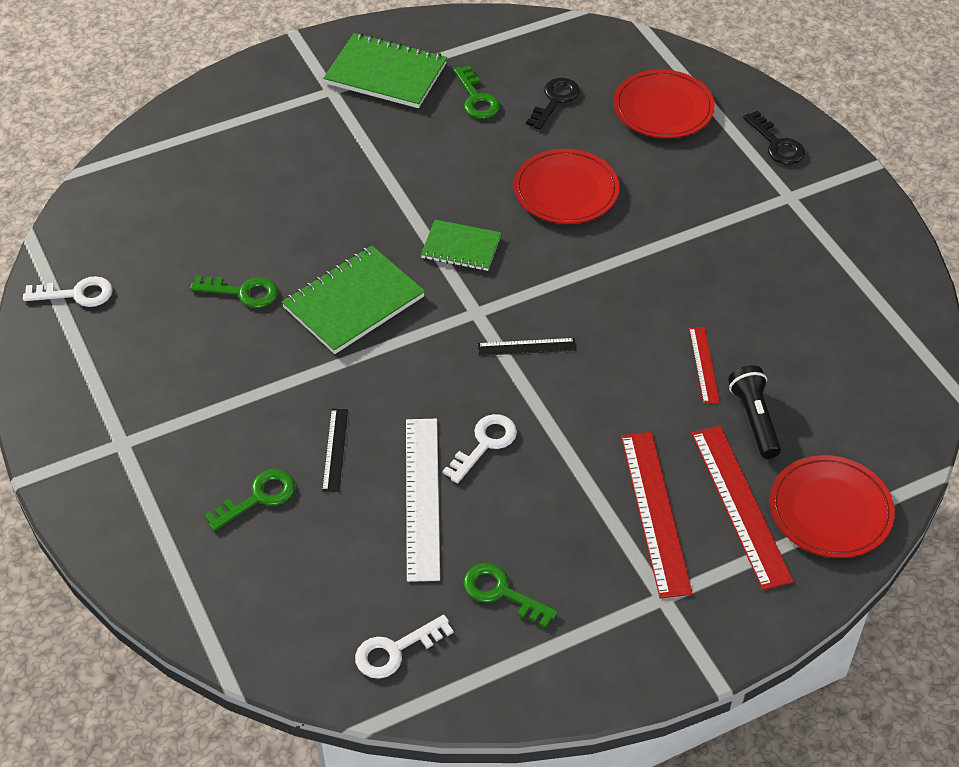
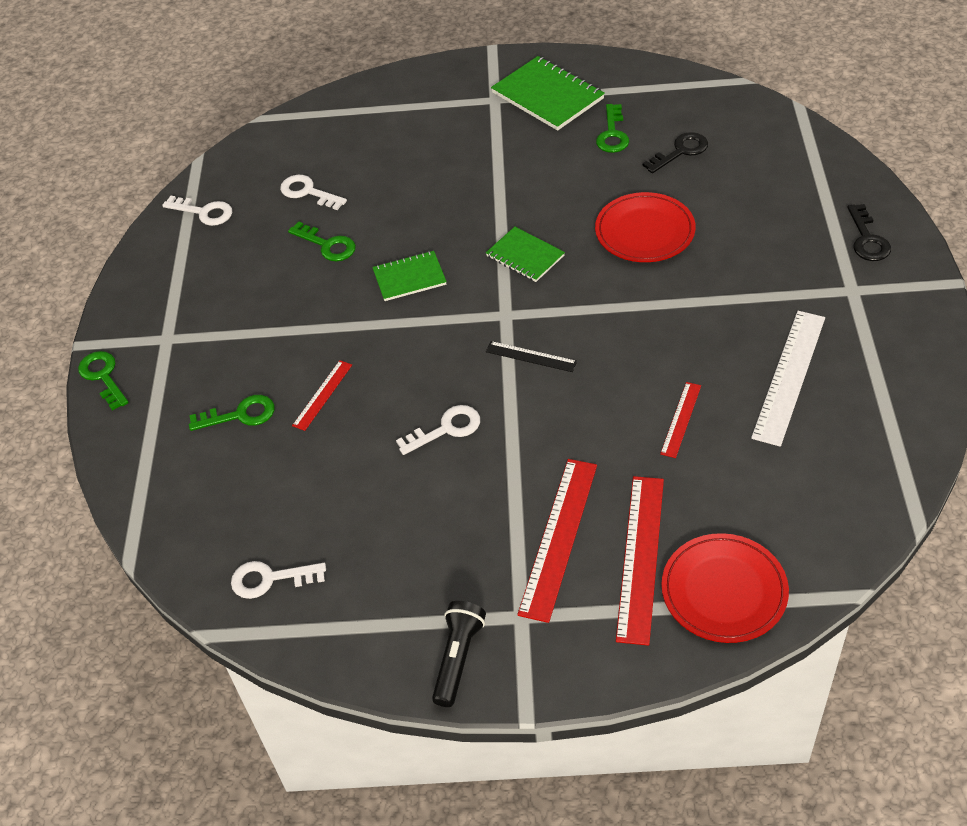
camera: 30 degrees right, 0 degrees up
(184, 241) = (308, 192): none -> white key
(335, 450) = (322, 395): black ruler -> red ruler
(354, 302) = (409, 278): green notebook -> green notebook, size x0.62
(422, 497) = (368, 457): white ruler -> white ruler (789, 376)
(501, 593) = (385, 561): green key -> green key (103, 376)
(663, 108) = (776, 181): red plate -> none
(754, 419) = (699, 483): black flashlight -> black flashlight (458, 658)

